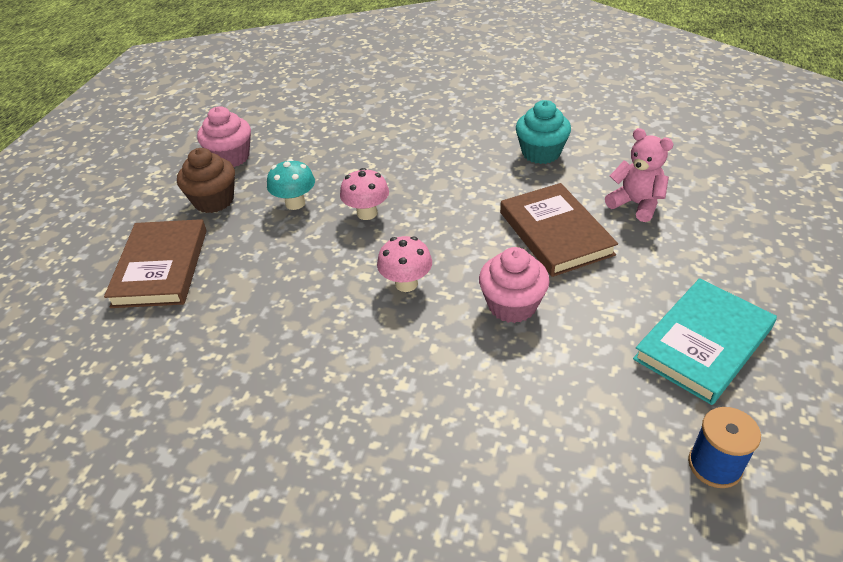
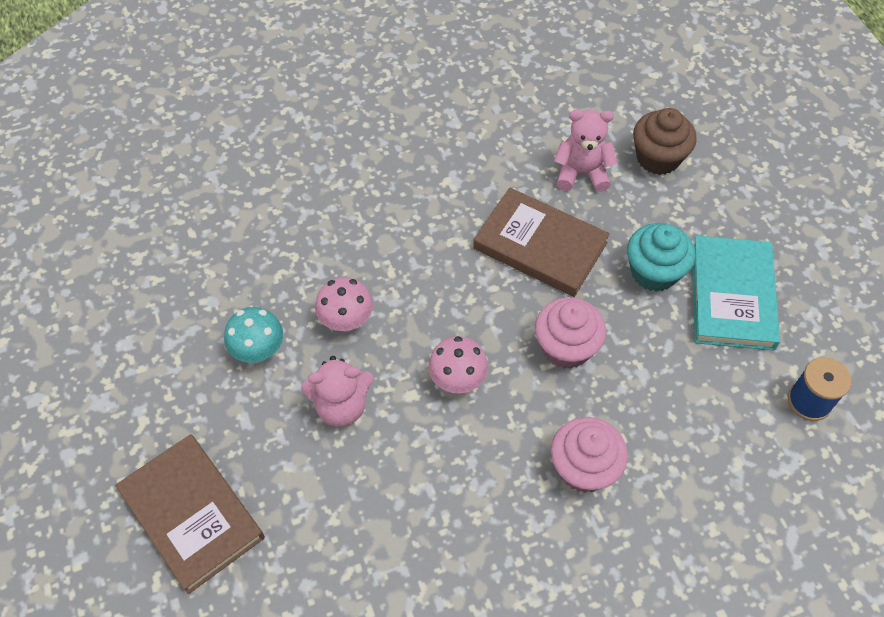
camera: 40 degrees left, 15 degrees up
(214, 200) = (162, 399): brown cupcake -> brown cupcake (658, 158)
(231, 157) = (119, 331): pink cupcake -> pink cupcake (583, 468)
(312, 258) = (341, 406): none -> pink teddy bear
(541, 153) = (451, 152): turquoise cupcake -> turquoise cupcake (654, 272)

